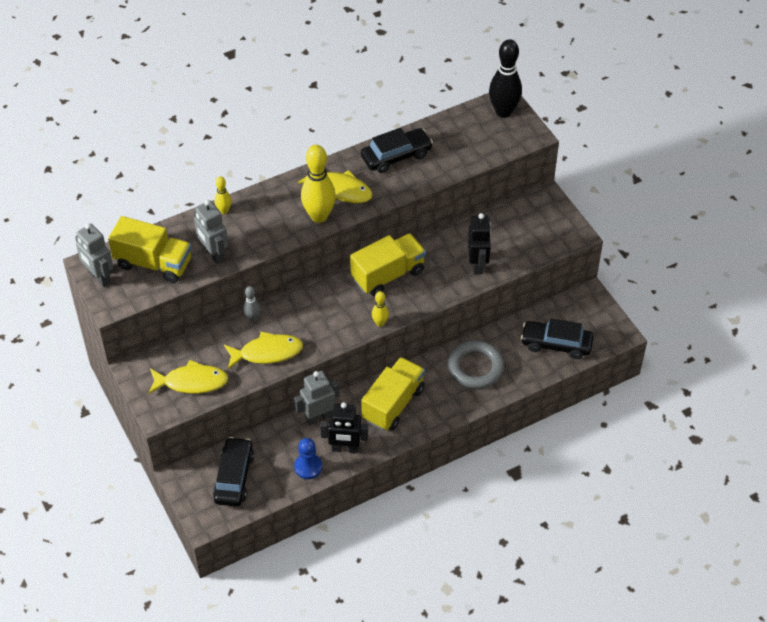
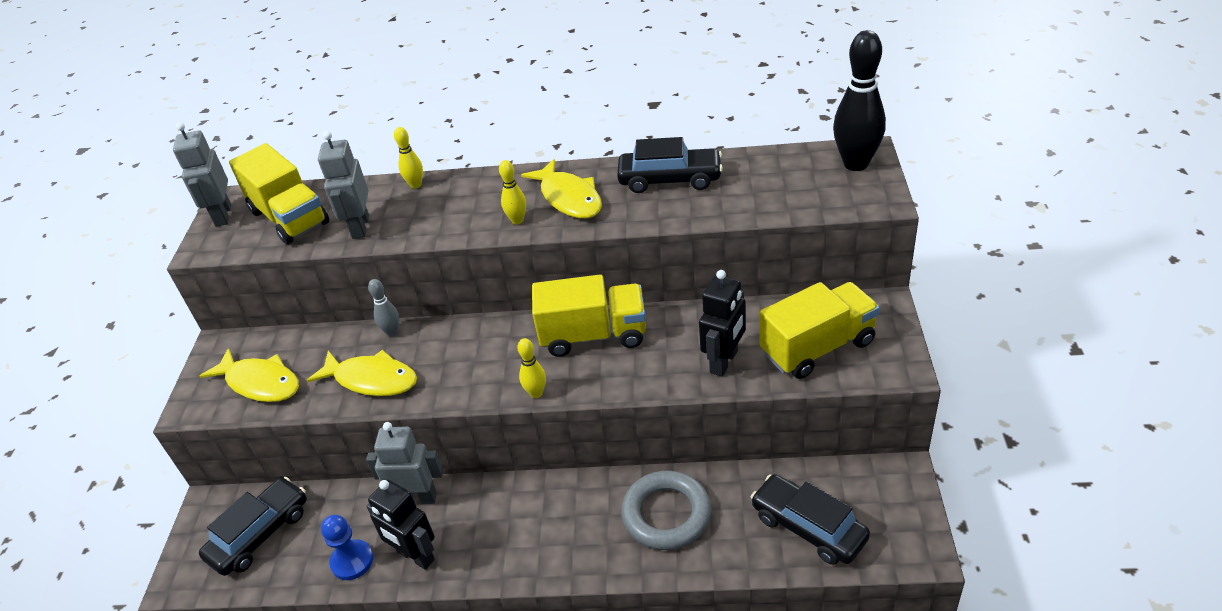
camera: 35 degrees right, 10 degrees down
(319, 216) = (517, 220): yellow bowling pin -> yellow bowling pin, size x0.49
(393, 404) = (521, 520): yellow truck -> yellow truck (817, 347)

